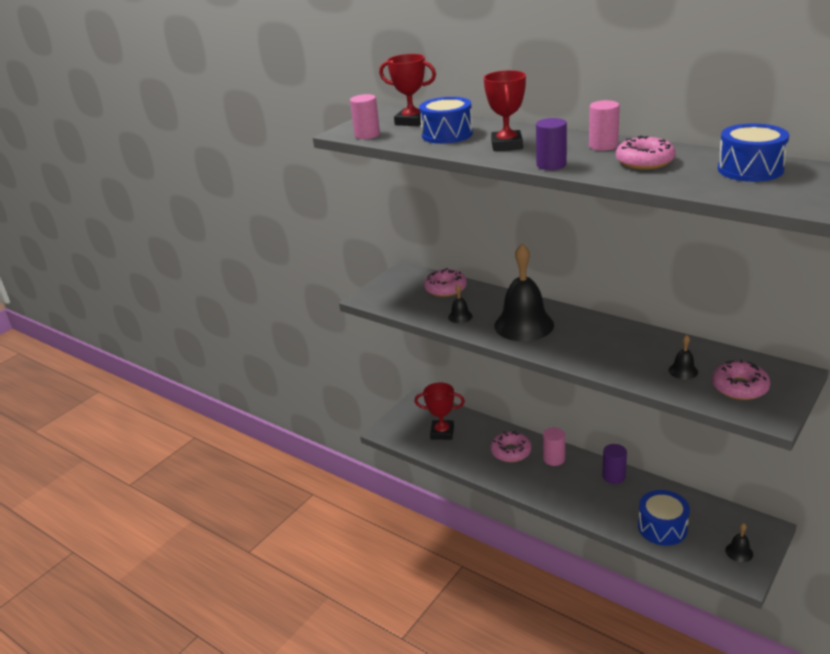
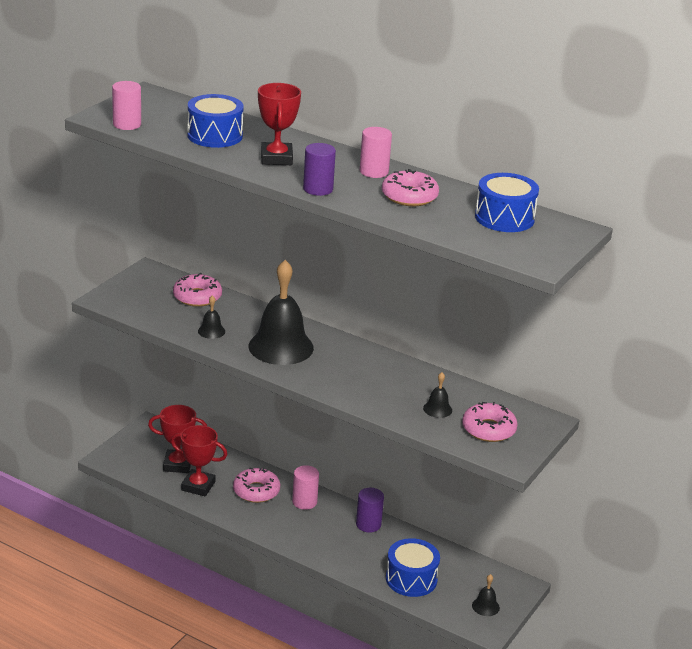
camera: 10 degrees left, 0 degrees up
(411, 121) = (176, 112): red trophy -> red trophy (198, 486)

